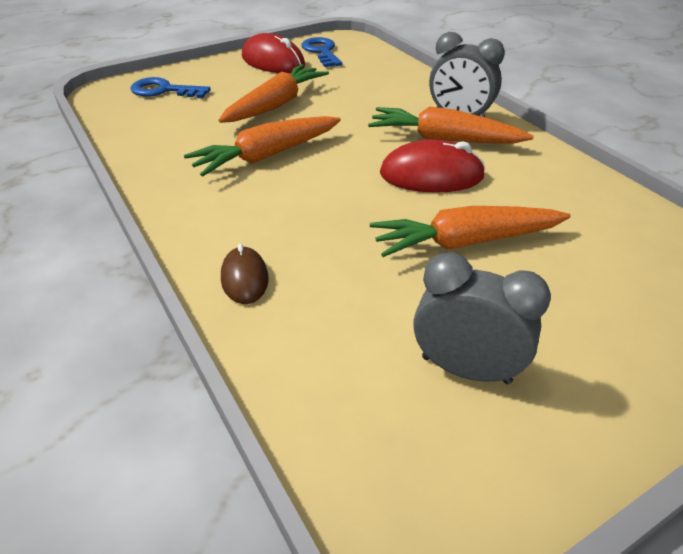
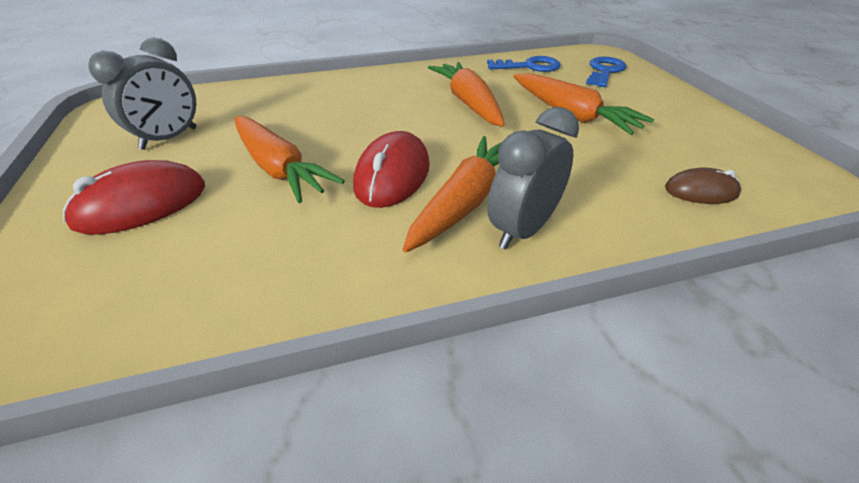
camera: 105 degrees right, 0 degrees up
(244, 278) = (320, 86): brown mouse -> brown mouse (700, 191)
(273, 61) = (696, 123): red mouse -> red mouse (141, 205)
(321, 51) = (748, 158): blue key -> blue key (529, 66)
(465, 242) = (279, 168): orange carrot -> orange carrot turned 135 degrees clockwise

